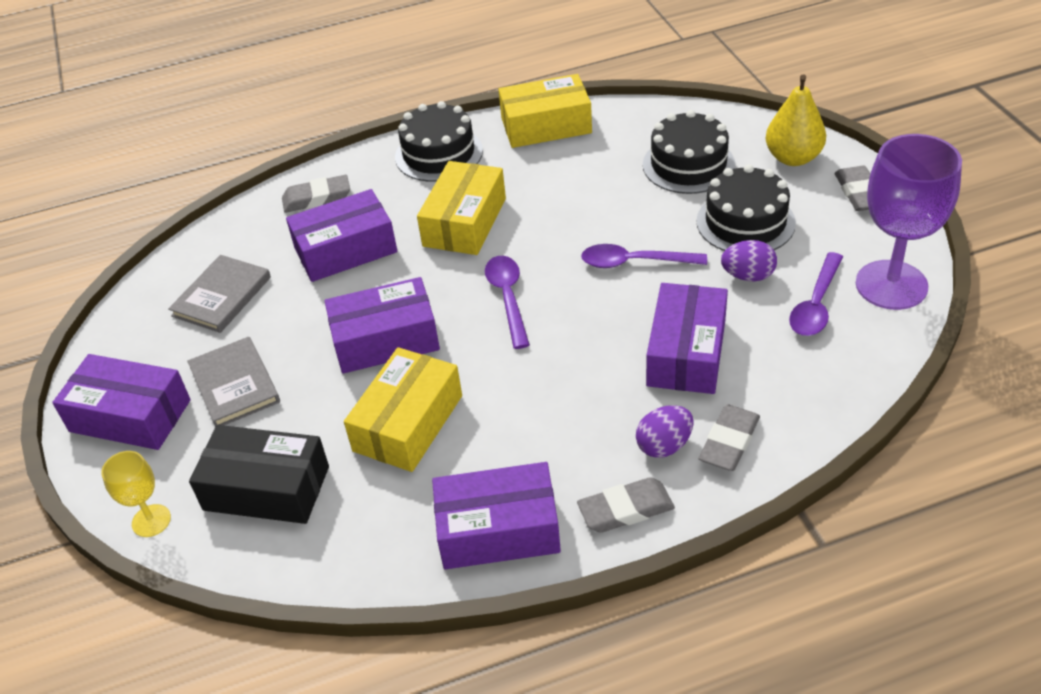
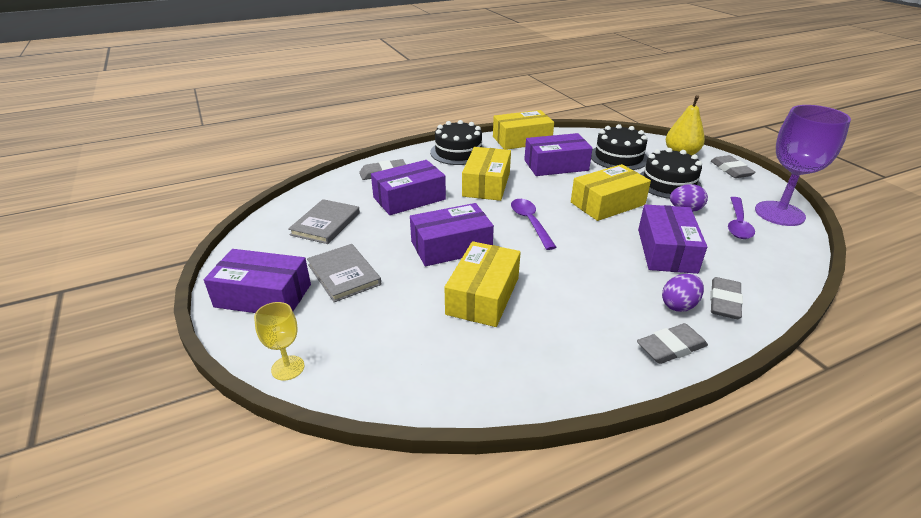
camera: 10 degrees left, 10 degrees down
(266, 488) = (382, 341): black box -> none
(498, 530) = (578, 365): purple box -> purple box (556, 165)
(634, 262) = (607, 203): purple spoon -> yellow box

